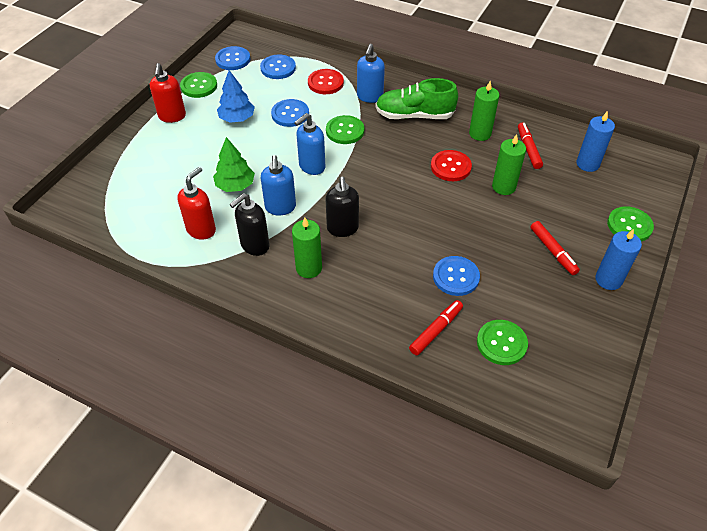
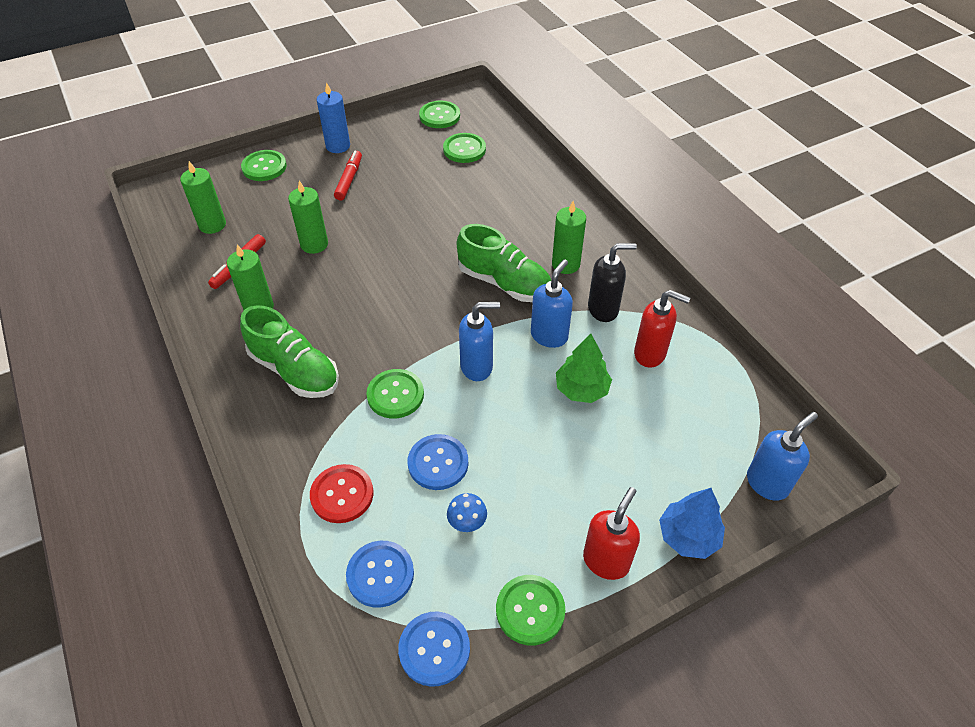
camera: 145 degrees left, 0 degrees up
(201, 230) = (650, 354): red soap dispenser -> red soap dispenser turned 135 degrees counterclockwise
(237, 118) = (514, 498): blue tree -> blue tree (688, 536)
(253, 99) = (467, 524): none -> blue mushroom
(342, 228) = (504, 283): black soap dispenser -> green shoe
(370, 97) = (313, 431): blue soap dispenser -> blue soap dispenser (767, 483)
(435, 330) = (503, 176): red marker -> none
(450, 167) = (335, 288): red button -> none
(456, 277) = (447, 199): blue button -> none
(573, 376) = (439, 116): none -> green button
(587, 164) = (212, 225): blue candle -> green candle

